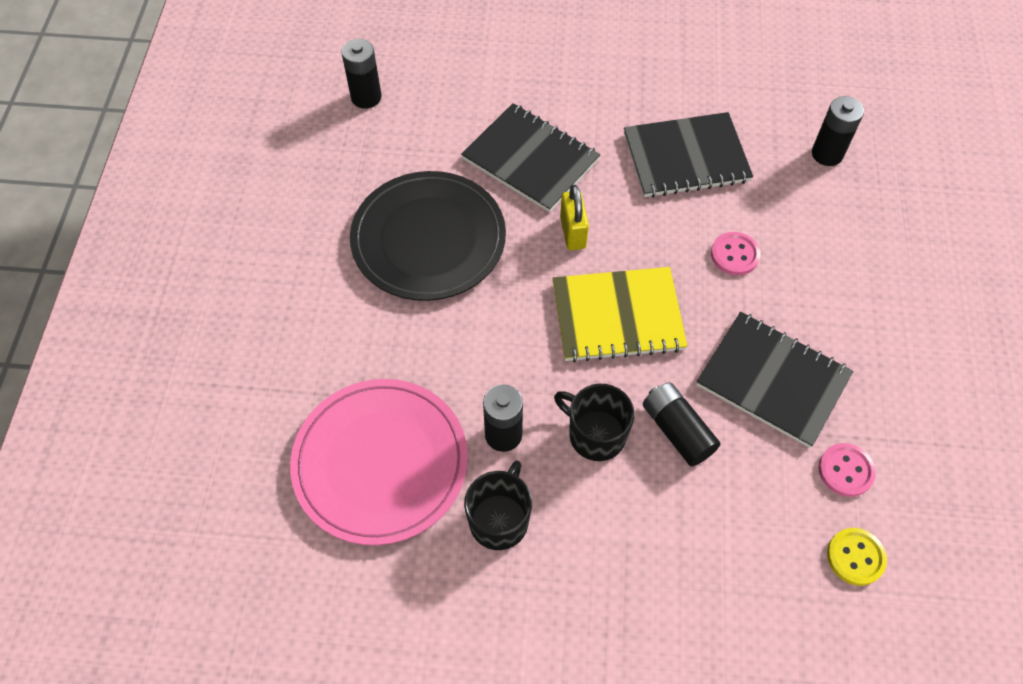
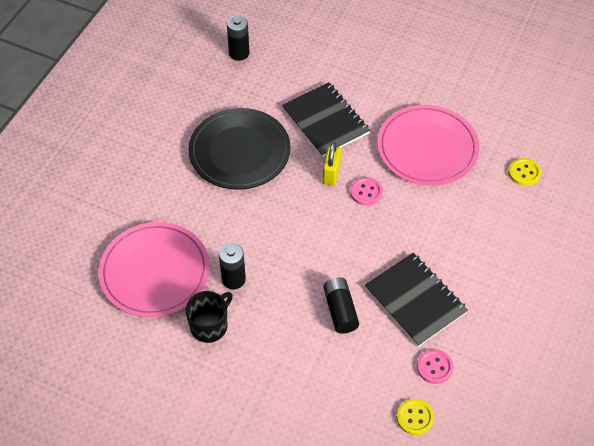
camera: 20 degrees right, 5 degrees down
(595, 434) = (289, 297): black mug -> none
(617, 316) = (335, 232): yellow notebook -> none
(686, 157) = (427, 148): black notebook -> pink plate
(735, 255) = (429, 218): pink button -> pink button (366, 192)
(827, 154) = (524, 173): black battery -> yellow button

